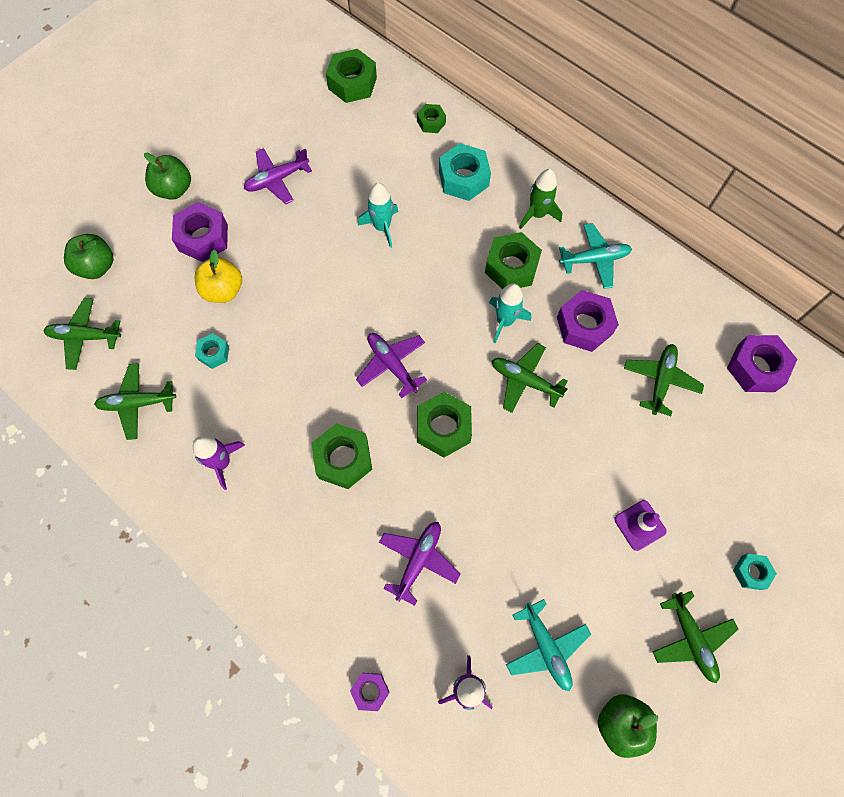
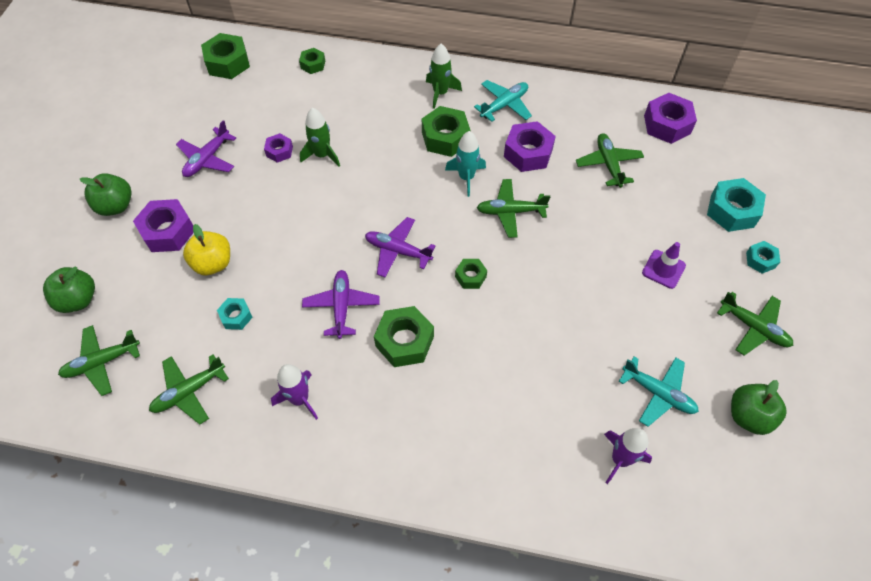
camera: 30 degrees left, 10 degrees down
(370, 691) = (547, 507): purple nut -> purple nut (279, 151)
(382, 227) = (322, 155): turquoise rocket -> green rocket
(418, 560) = (517, 385): purple plane -> purple plane (341, 306)
(443, 428) = (470, 276): green nut -> green nut, size x0.56
(463, 178) = (365, 93): turquoise nut -> turquoise nut (732, 211)

